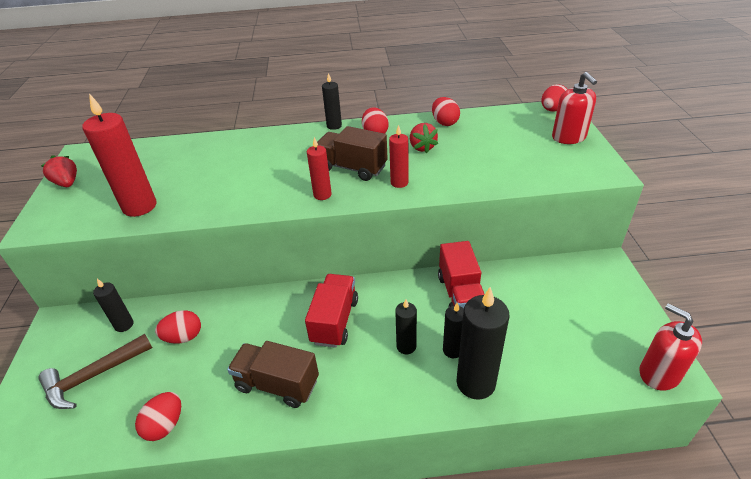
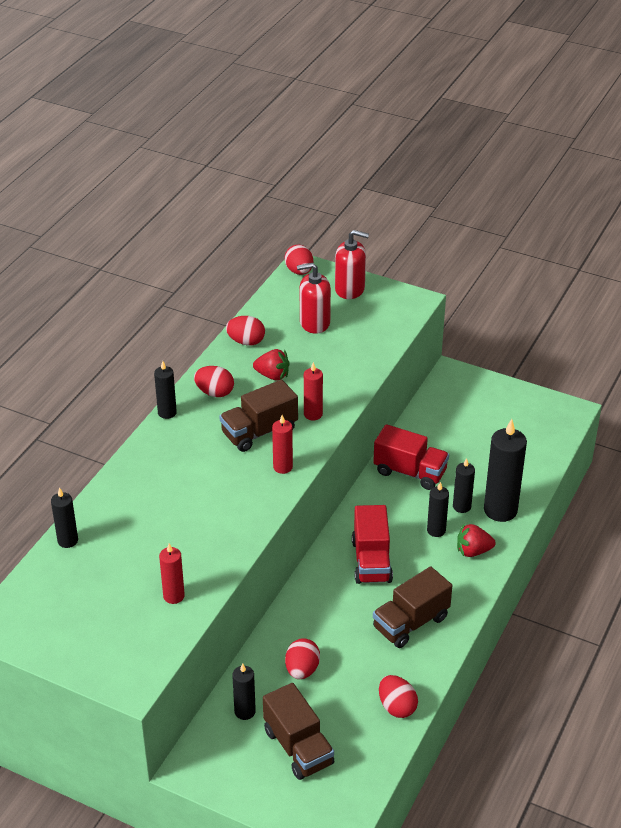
camera: 60 degrees left, 0 degrees up
(67, 183) = (61, 647): red strawberry -> red strawberry (473, 551)
(93, 376) = (298, 747): brown hammer -> brown truck
(139, 206) = (174, 596): red candle -> red candle, size x0.55
(175, 144) = (67, 541): none -> black candle
(334, 321) = (371, 561): red truck -> red truck turned 135 degrees counterclockwise
(659, 373) = (564, 418): red soap dispenser -> red soap dispenser (314, 323)

